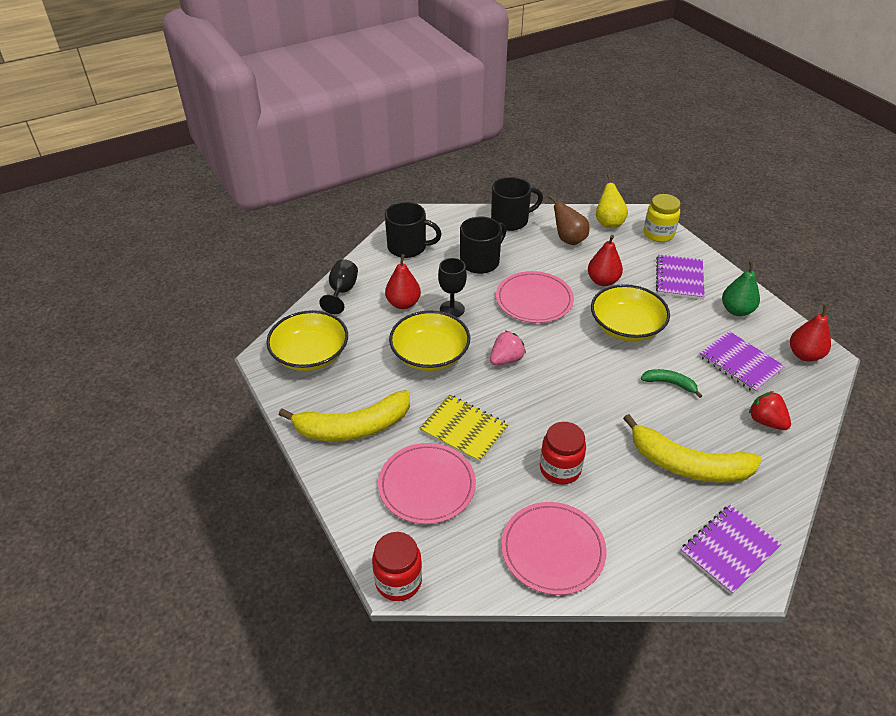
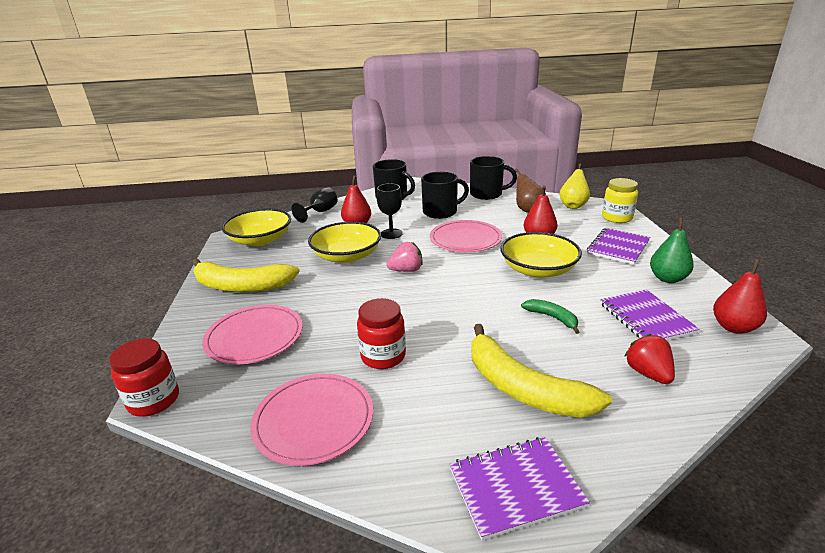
camera: 25 degrees right, 15 degrees down
(464, 429) = (325, 307): yellow notebook -> none

